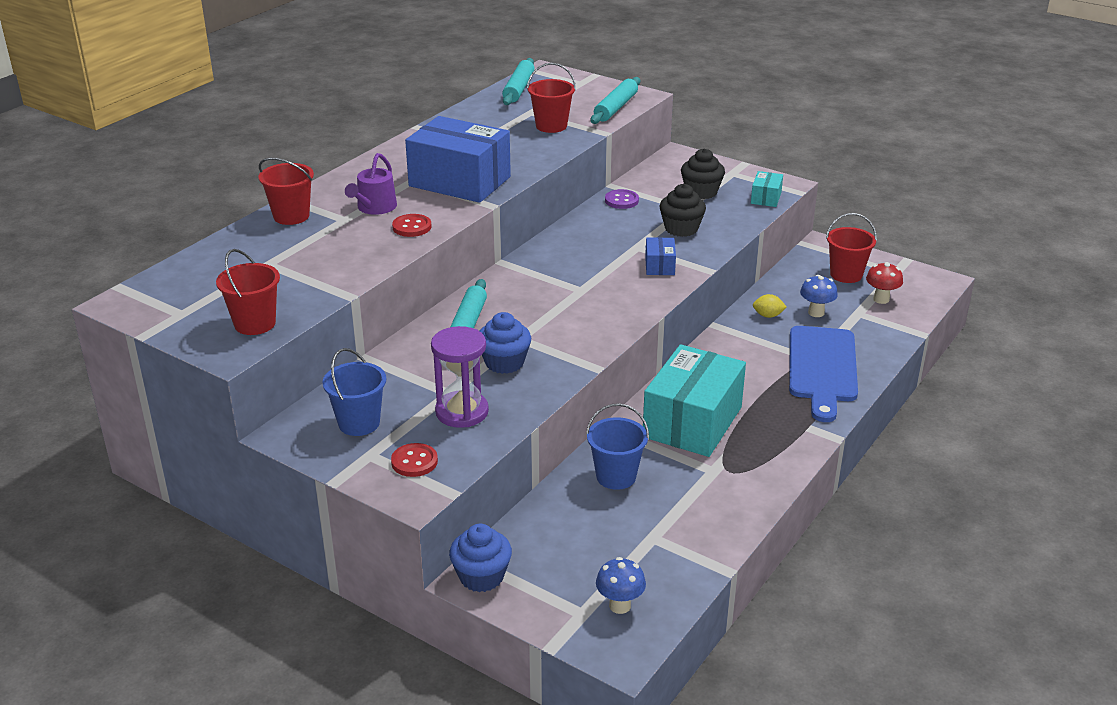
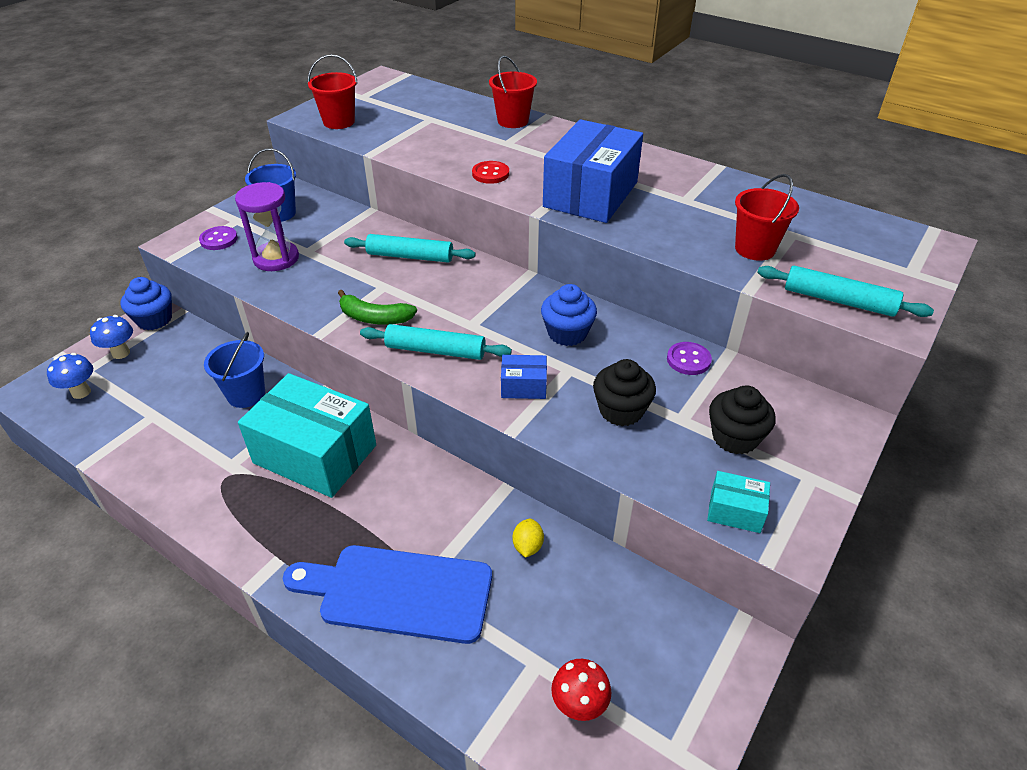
camera: 90 degrees right, 10 degrees up
(374, 208) = (529, 155): purple watering can -> none
(414, 462) = (219, 239): red button -> purple button
(504, 362) = (344, 278): blue cupcake -> blue cupcake (567, 333)
(518, 89) = (861, 225): turquoise rolling pin -> turquoise rolling pin (435, 350)
(571, 340) = (374, 318): none -> green banana
(816, 313) = (536, 605): blue mushroom -> blue mushroom (121, 353)
(846, 274) = (651, 666): red bucket -> none

